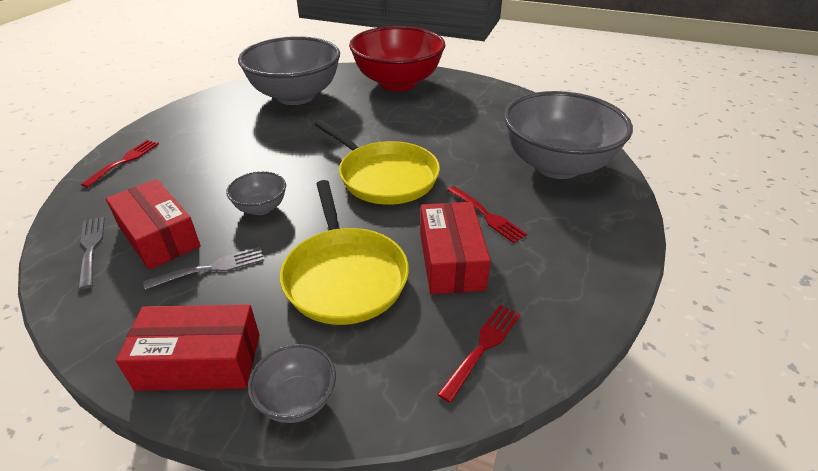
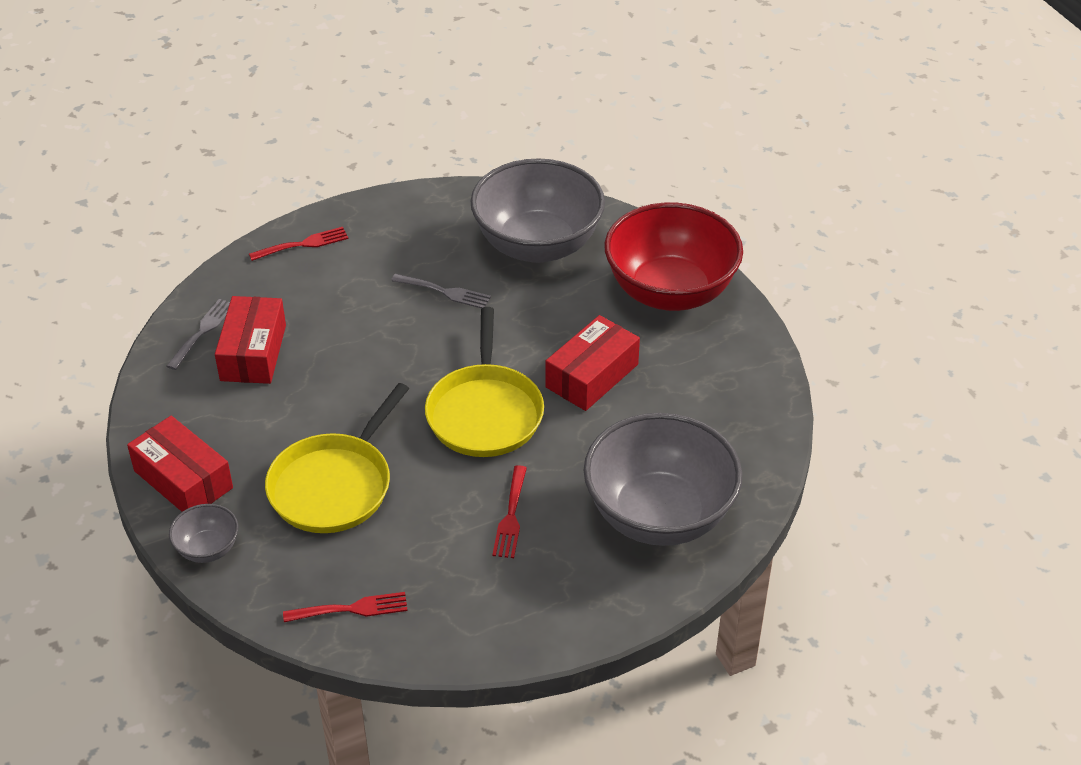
camera: 45 degrees right, 5 degrees up
(212, 268) = (259, 410): grey fork -> grey fork (445, 292)
(261, 208) = (349, 375): grey bowl -> none
(451, 260) = (423, 532): red box -> red box (592, 376)

